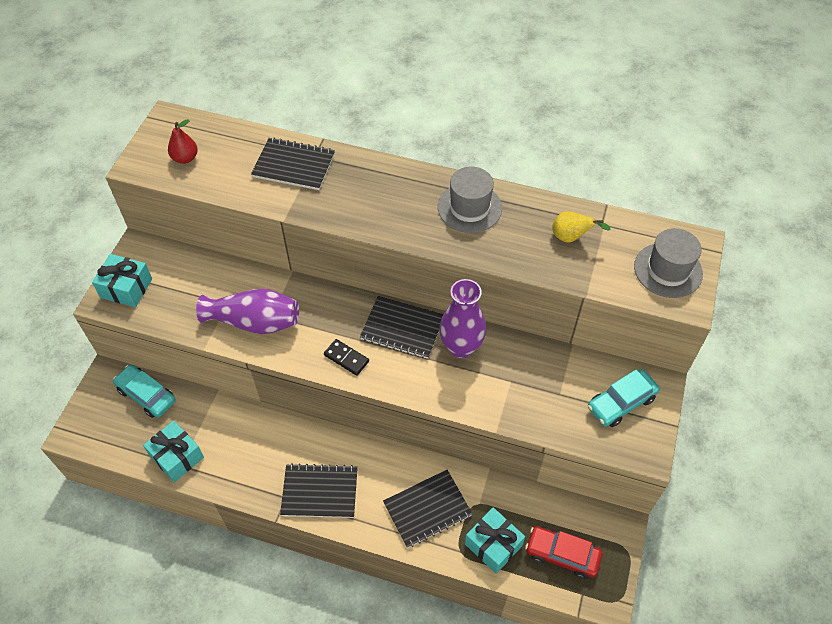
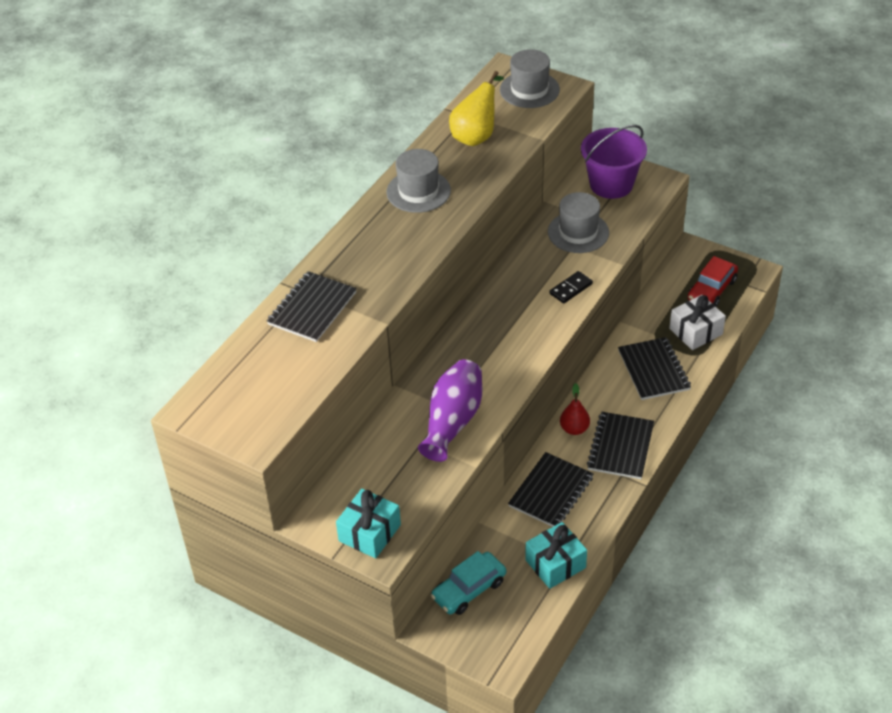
camera: 75 degrees left, 10 degrees down
(185, 158) = (263, 397): red pear -> red pear (574, 429)
(346, 358) = (518, 354): black domino -> black domino (571, 289)
(402, 328) = (494, 309): black notebook -> black notebook (551, 492)
(461, 347) = (527, 272): purple vase -> none
(493, 545) = (696, 331): turquoise gift -> white gift
(533, 382) = (578, 232): none -> grey hat
(571, 237) = (476, 136): yellow pear -> yellow pear, size x1.57
(621, 403) = (611, 184): turquoise car -> purple bucket

